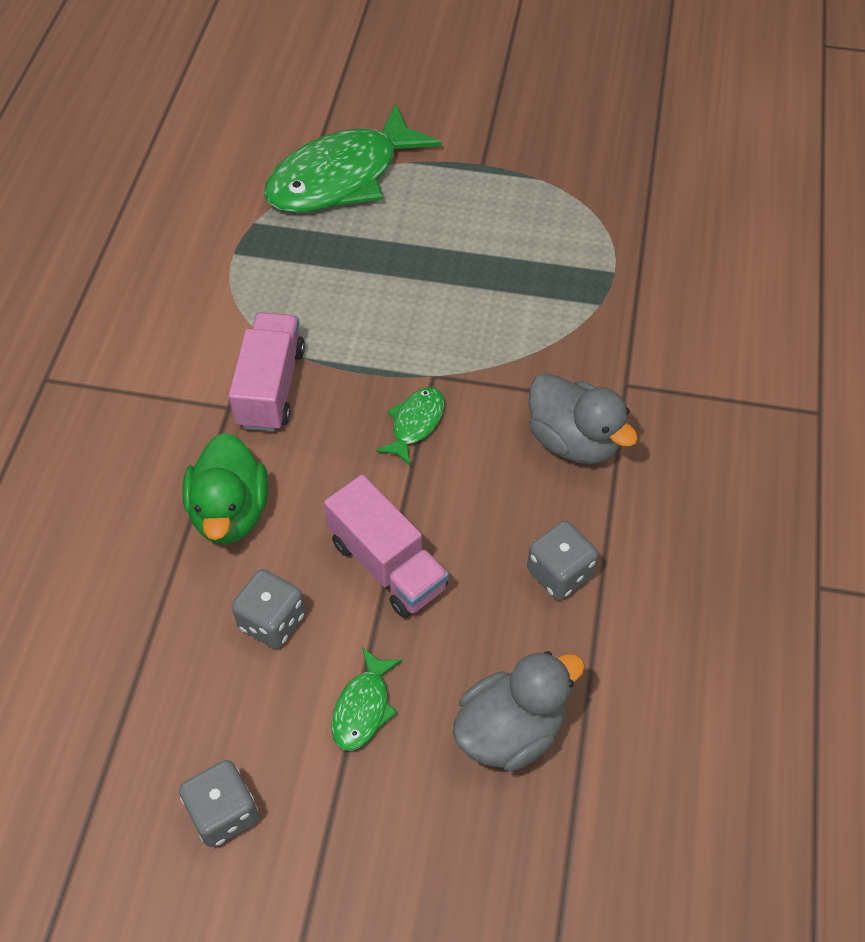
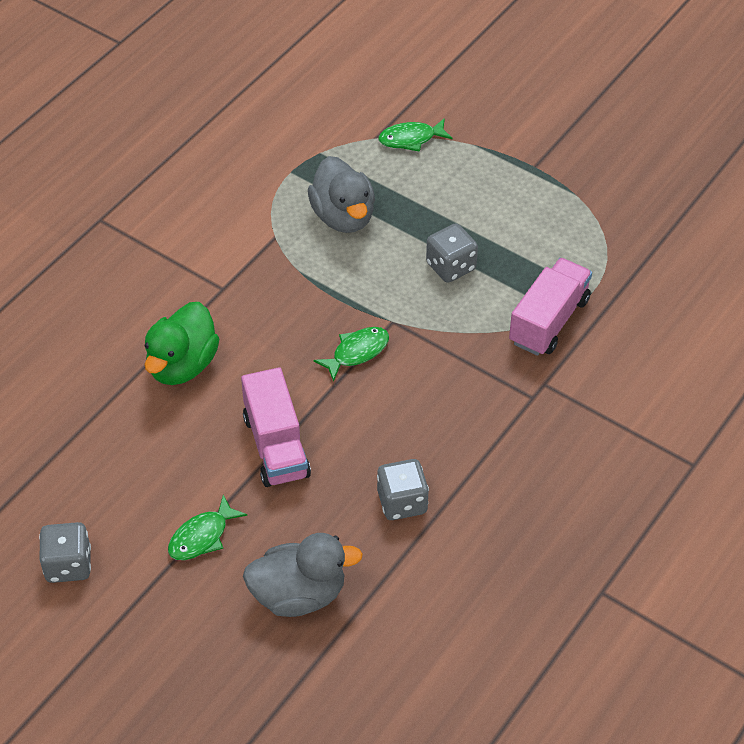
camera: 25 degrees right, 5 degrees down
(271, 387) = (262, 285): pink truck -> pink truck (549, 321)
(272, 621) = (170, 453): grey dice -> grey dice (451, 266)
(342, 177) = (411, 139): green fish -> green fish, size x0.44
(573, 441) = (474, 411): grey duck -> grey duck (343, 217)

